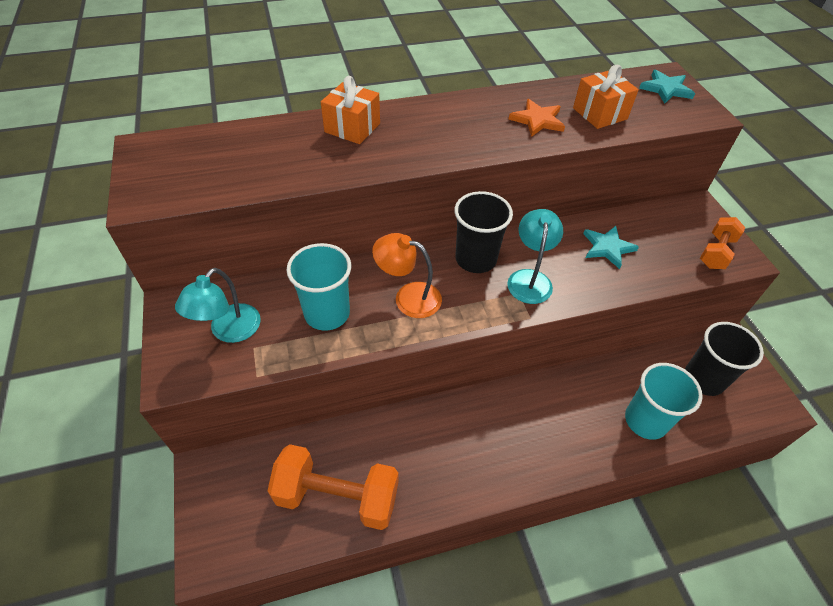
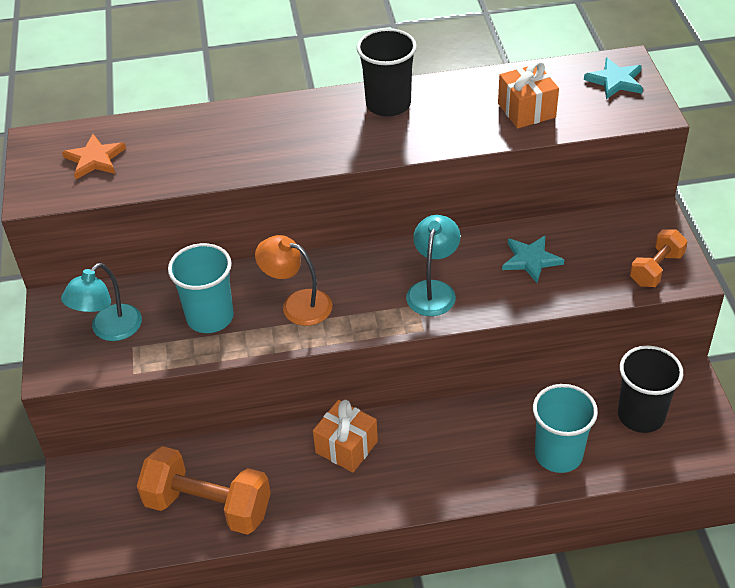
camera: 10 degrees right, 5 degrees down
(352, 127) = (251, 123): orange gift -> orange gift (346, 447)
(475, 259) = (378, 267): black cup -> black cup (388, 104)
(537, 120) = (453, 117): orange star -> orange star (95, 159)

